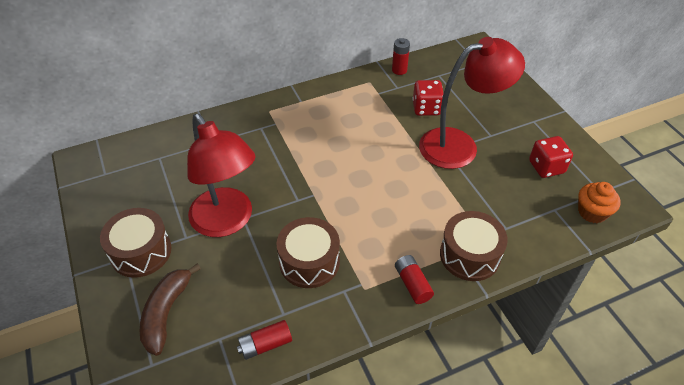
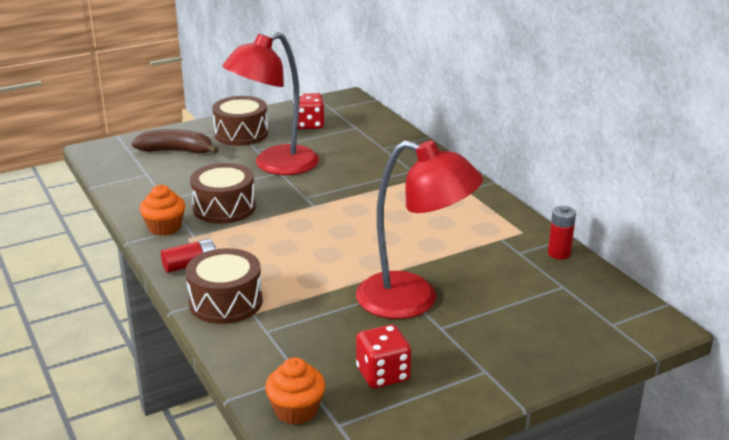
camera: 85 degrees right, 20 degrees down
(265, 344) = (136, 193): red battery -> none
(343, 310) = (165, 227): none -> orange cupcake
(426, 108) = (482, 275): red dice -> red dice (309, 125)
(459, 145) = (413, 300): red lamp -> red lamp turned 45 degrees counterclockwise

